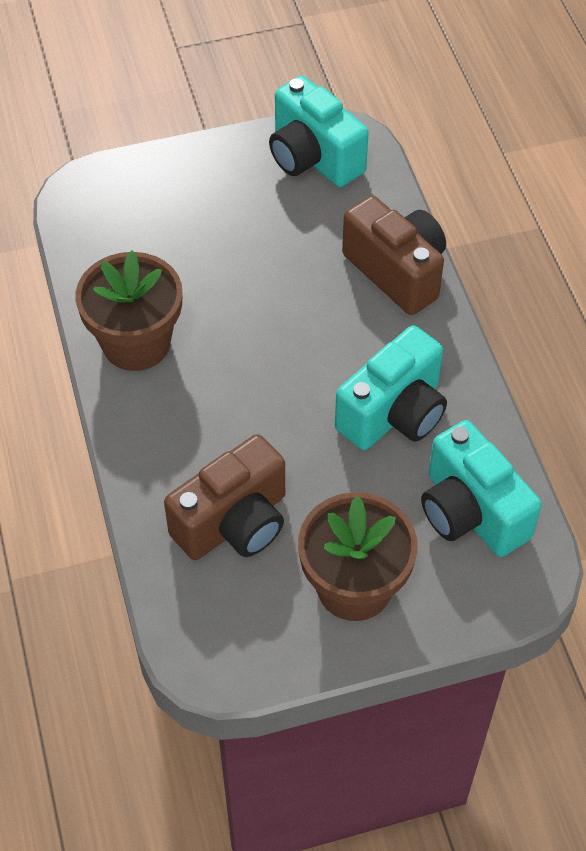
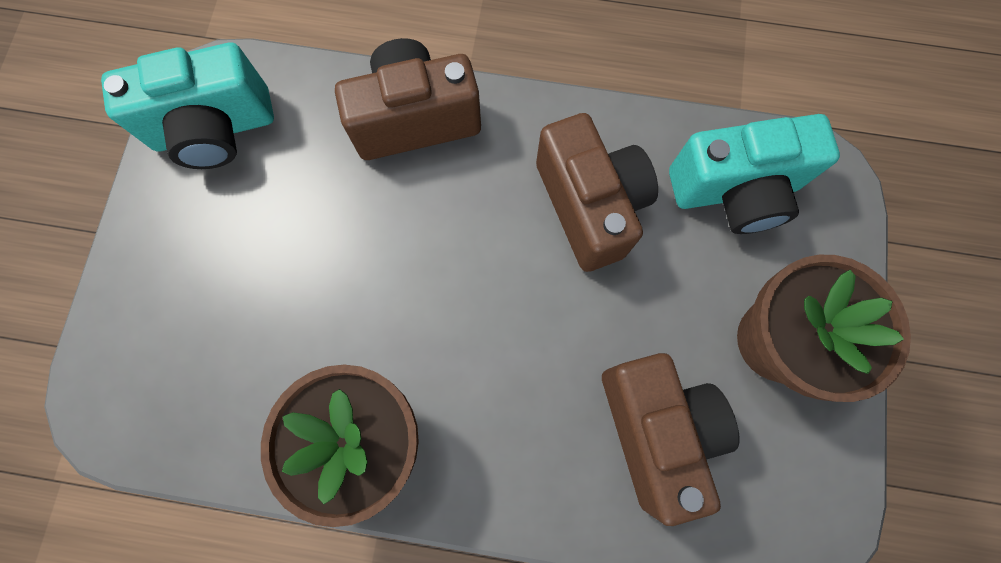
camera: 65 degrees left, 20 degrees up
(394, 413) = (590, 206): turquoise camera -> brown camera

